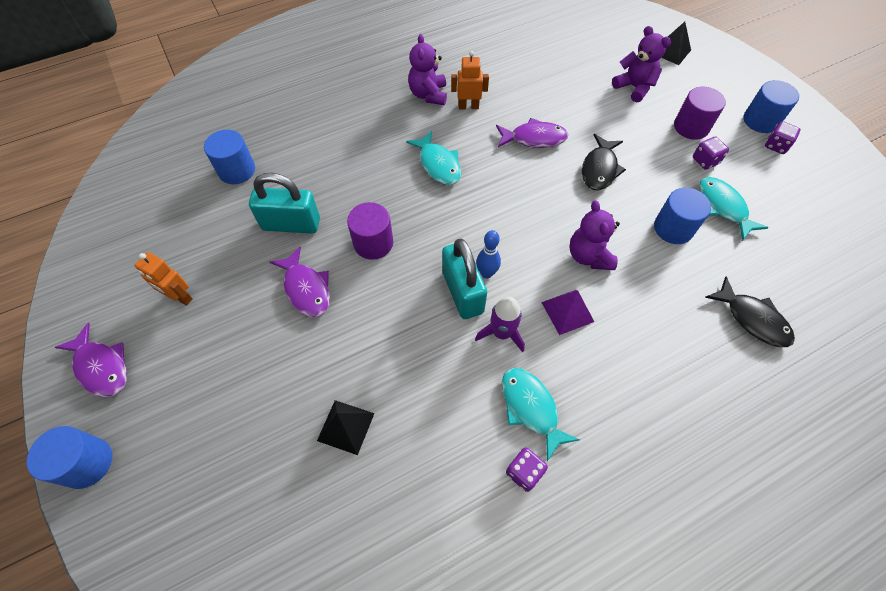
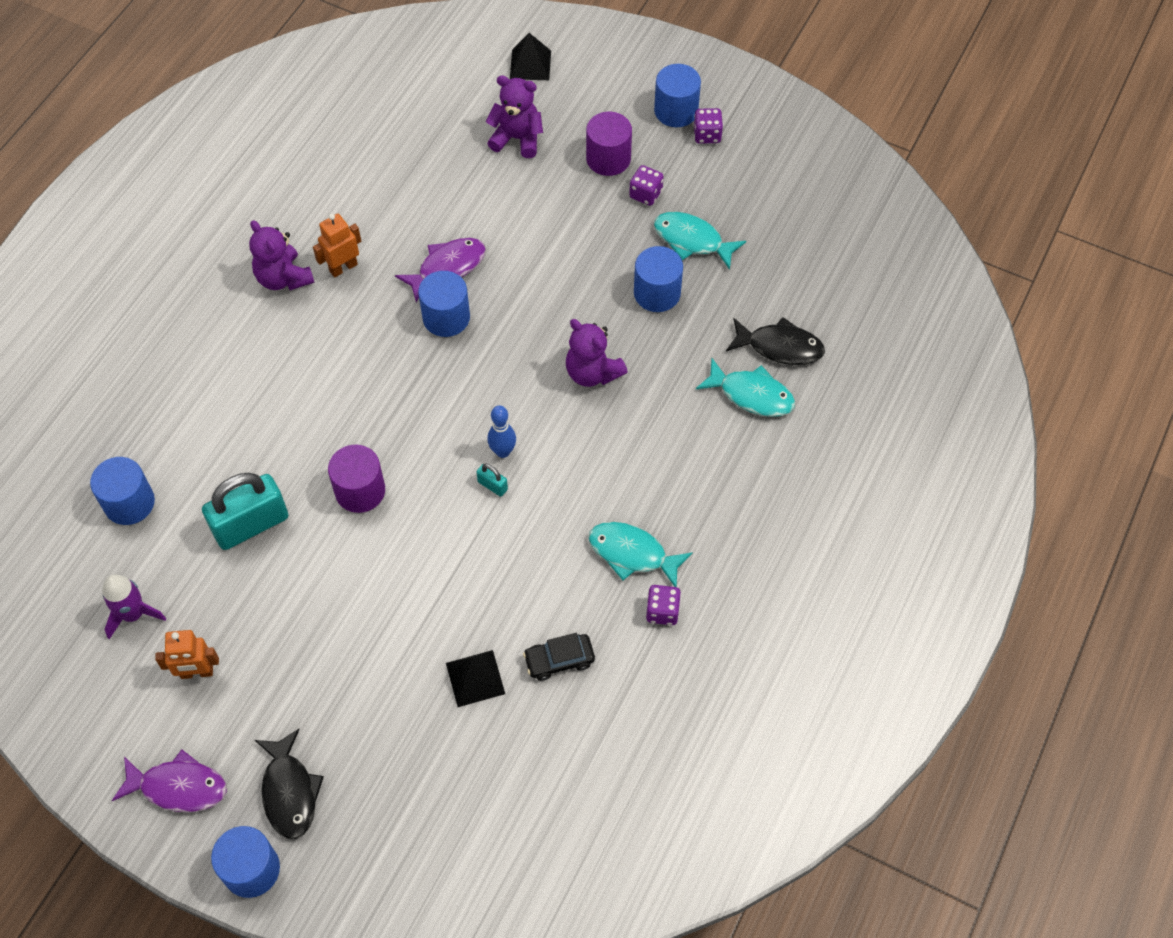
camera: 35 degrees left, 0 degrees up
(306, 289) = (328, 580): purple fish -> none
(416, 456) = (559, 660): none -> black car
(438, 164) = (362, 360): turquoise fish -> turquoise fish (751, 395)
(462, 292) = (492, 485): turquoise padlock -> turquoise padlock, size x0.42
(502, 333) = (559, 502): purple rocket -> purple rocket (133, 614)
(511, 167) = (446, 317): none -> blue cylinder
(567, 311) = (607, 443): purple pyramid -> none
(599, 169) = (542, 266): black fish -> black fish (289, 792)

